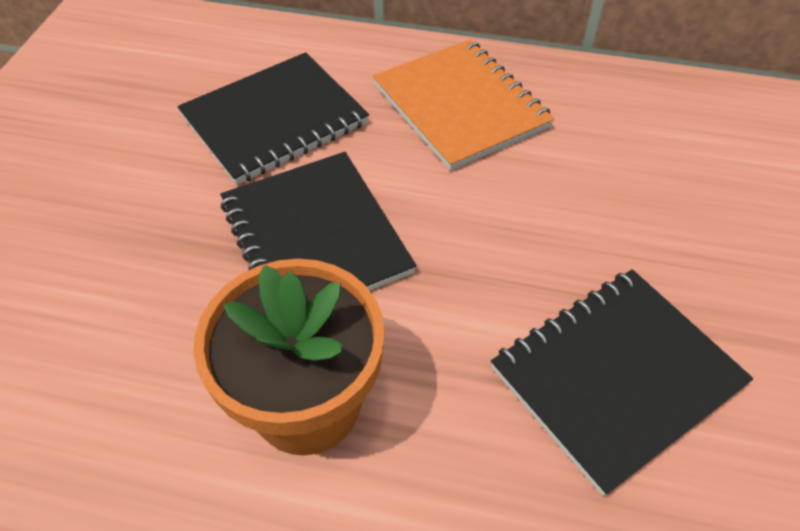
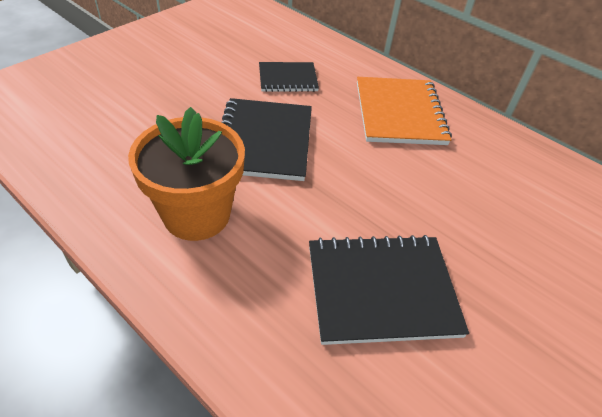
camera: 25 degrees right, 5 degrees down
(274, 120) = (288, 79): black notebook -> black notebook, size x0.61

